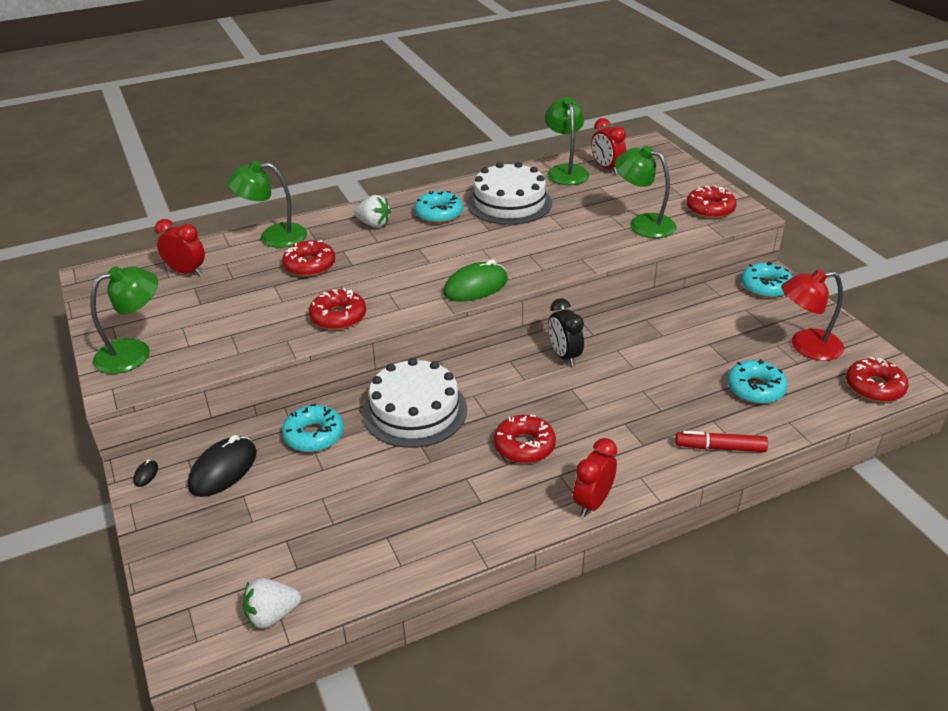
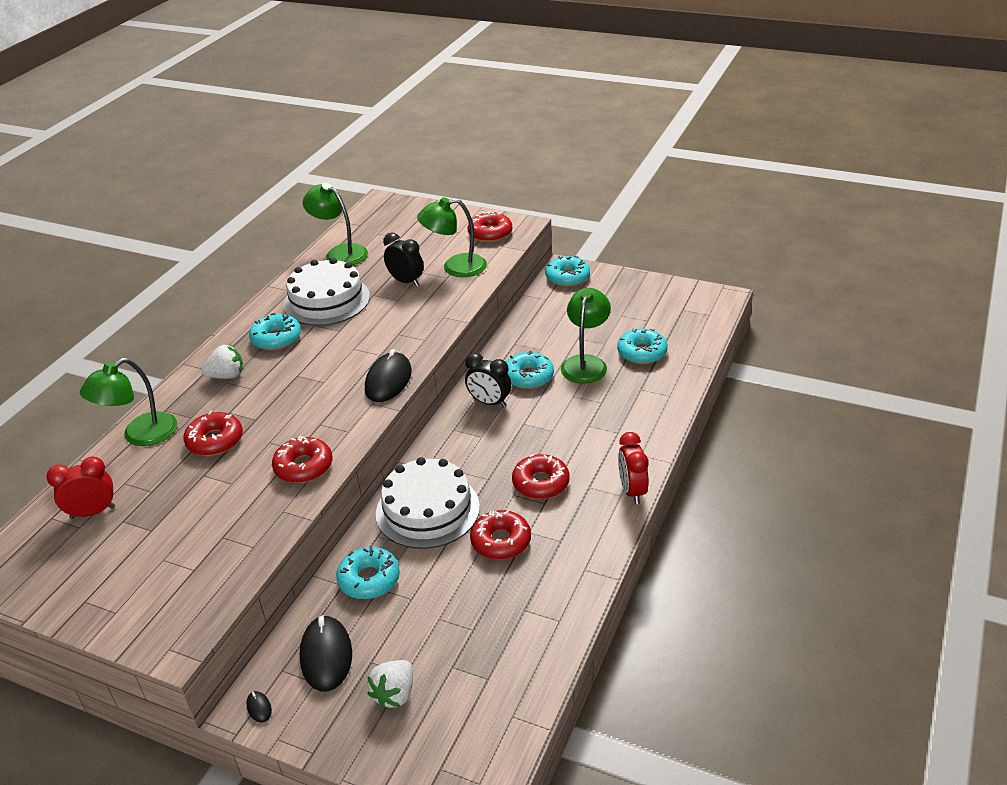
camera: 40 degrees left, 0 degrees up
(134, 352) = (145, 608): green lamp -> green lamp (586, 363)
(272, 615) = (512, 722): white strawberry -> white strawberry (394, 694)
(475, 286) = (388, 380): green mouse -> black mouse
(587, 216) = (406, 282): none -> black clock
(606, 168) = (371, 236): red clock -> none
(623, 353) = (528, 376): none -> turquoise donut
(720, 447) = (666, 404): red marker -> none
(806, 346) = (639, 306): red lamp -> none
(874, 387) = (708, 311): red donut -> red donut (501, 541)

